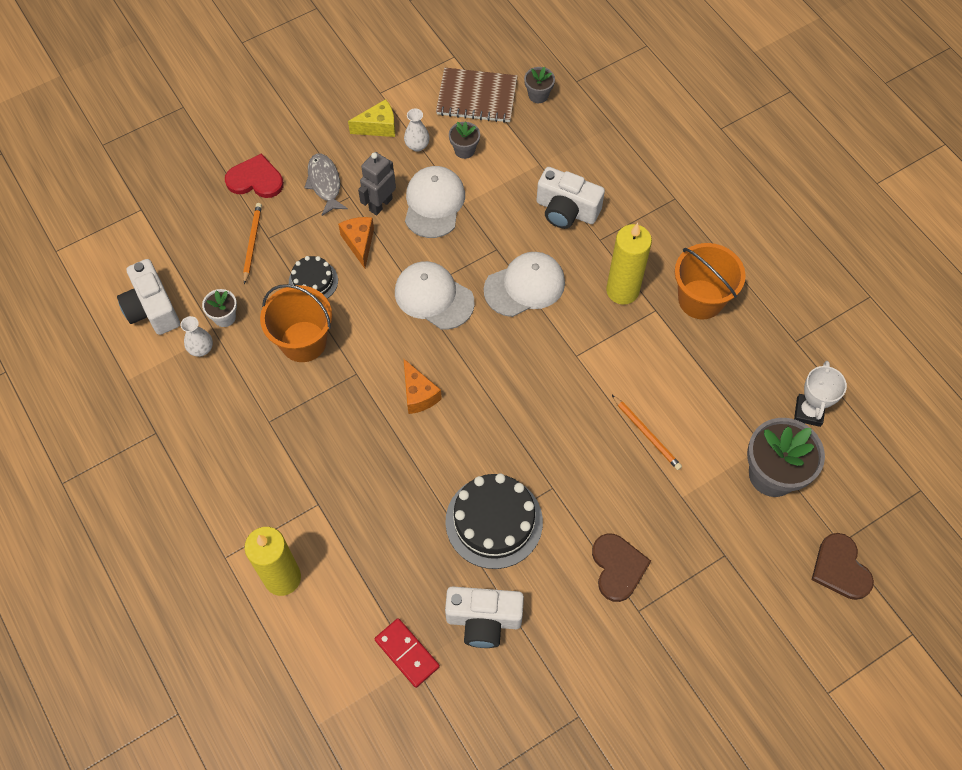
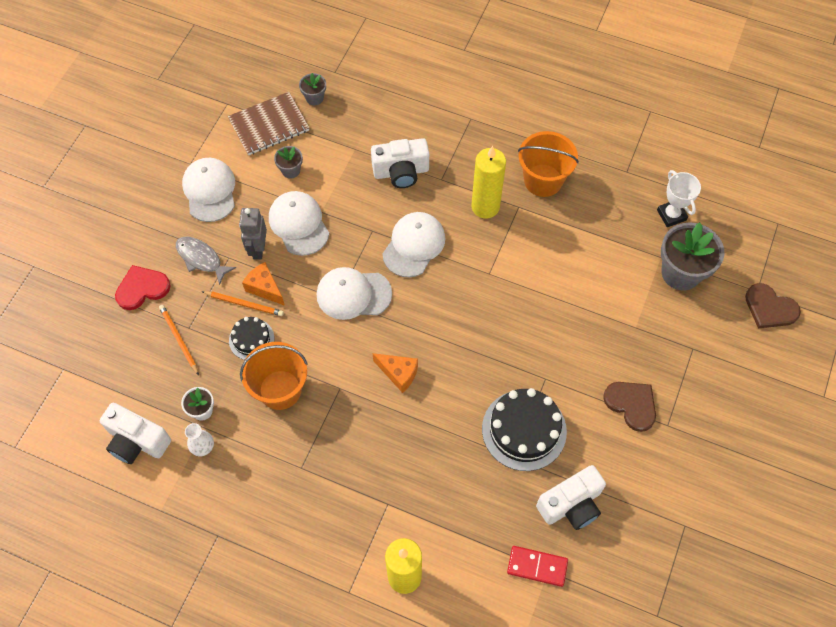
camera: 35 degrees left, 0 degrees up
(378, 127) = (210, 191): yellow cheese -> white cap
(417, 145) = (251, 188): white vase -> none
(646, 434) = (579, 298): orange pencil -> orange pencil (244, 304)

